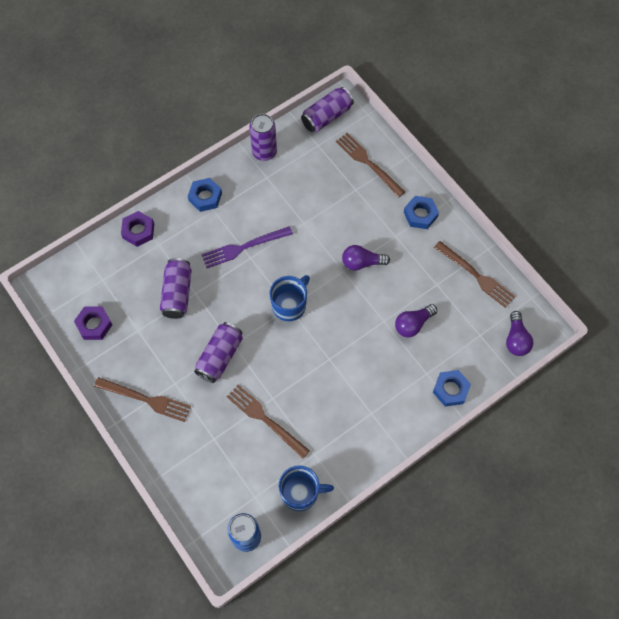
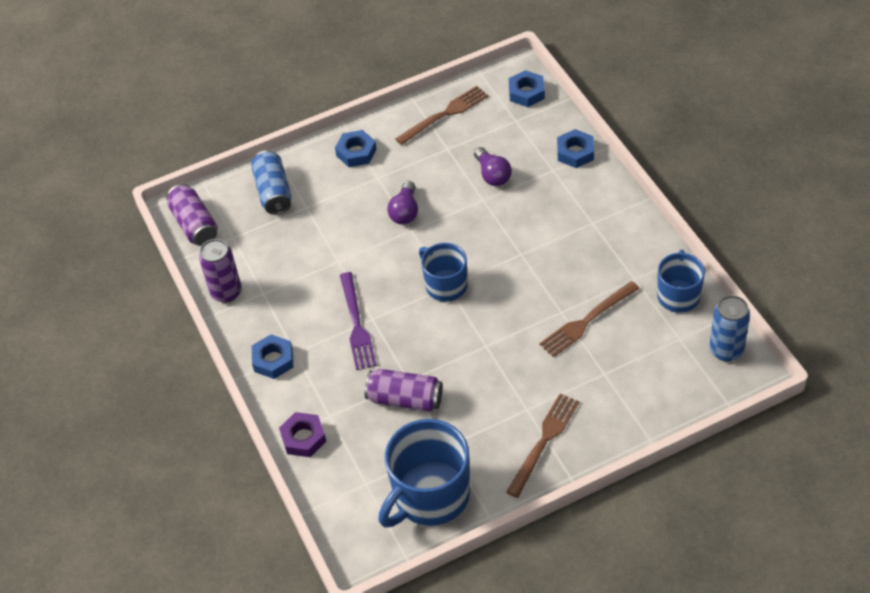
camera: 75 degrees left, 15 degrees down
(94, 325) = (430, 495): purple nut -> blue mug
(220, 356) = (499, 360): purple can -> none
(368, 163) = (273, 192): brown fork -> blue can
(516, 339) = (526, 92): purple light bulb -> blue nut

